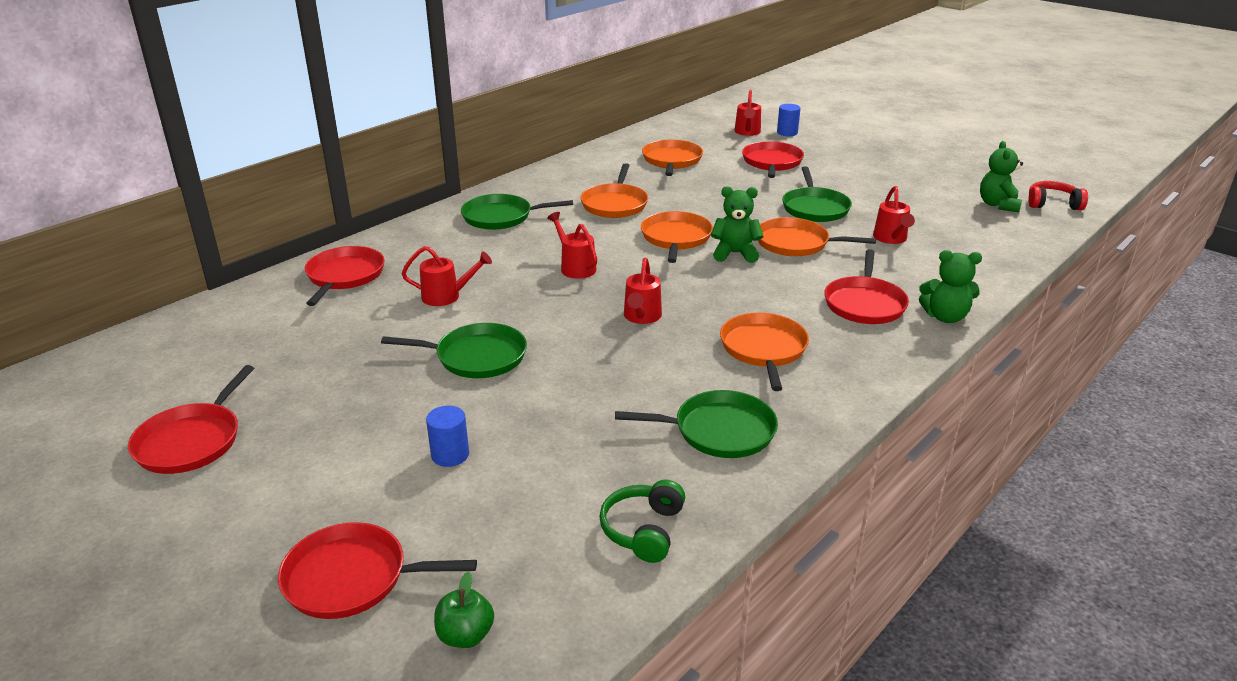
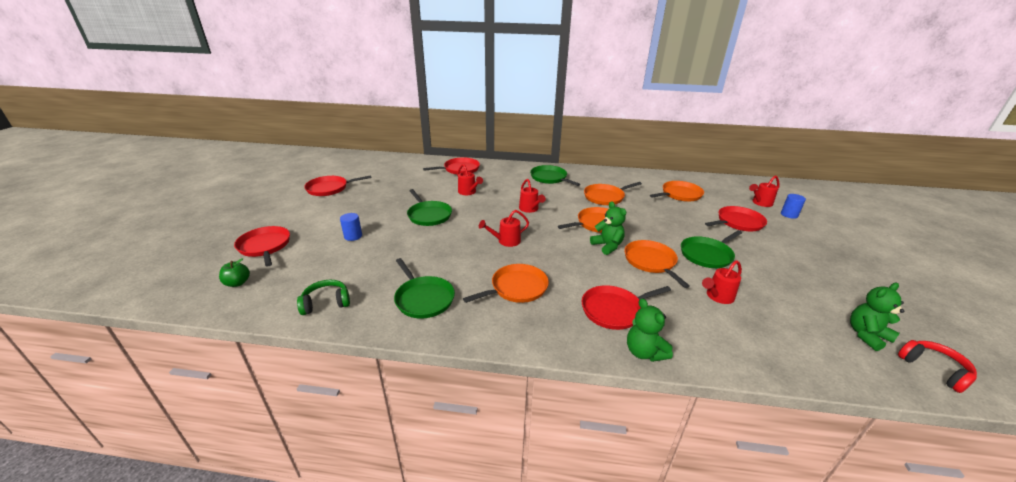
camera: 55 degrees right, 0 degrees up
(575, 267) = (530, 209): red watering can -> red watering can turned 135 degrees clockwise

